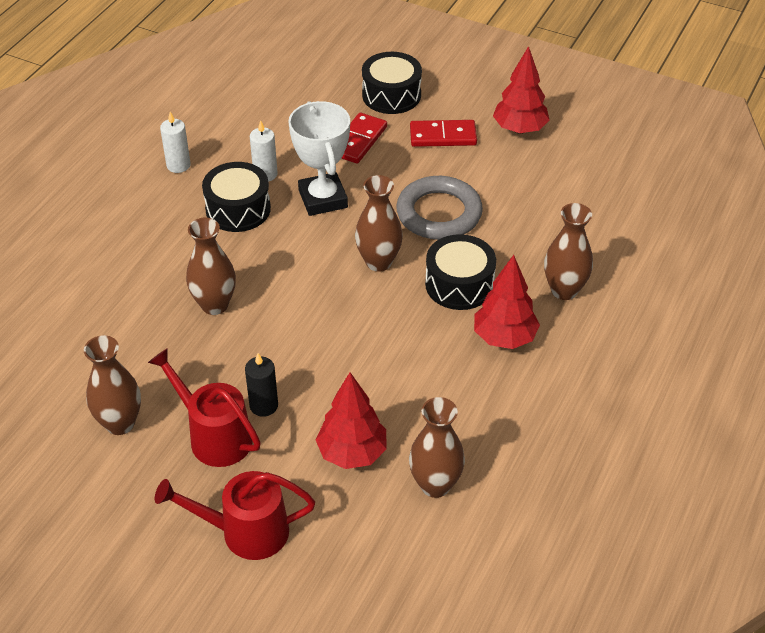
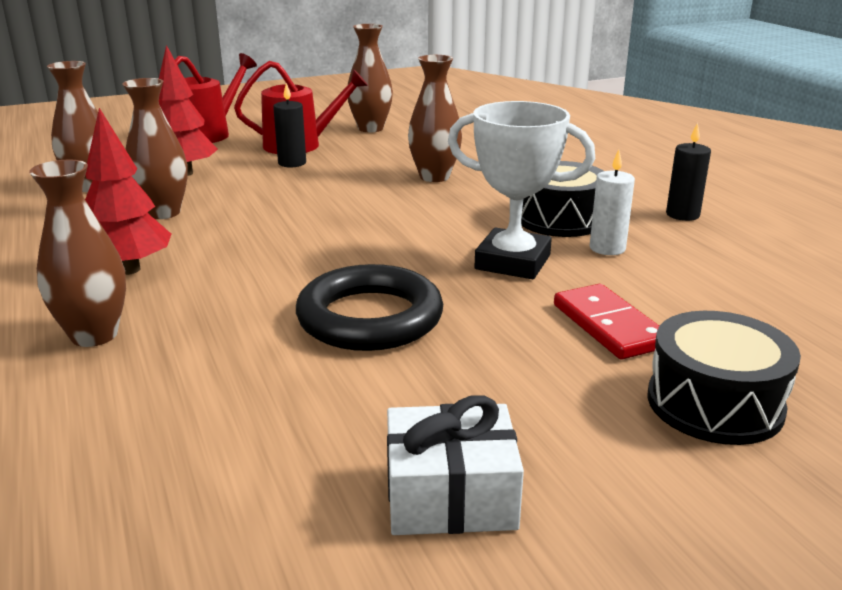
camera: 130 degrees right, 20 degrees down
(178, 165) = (682, 215): white candle -> black candle
(378, 262) = (357, 253): brown vase -> brown vase (163, 213)
(439, 213) = (370, 318): grey ring -> black ring
(443, 136) = (534, 399): red domino -> none
(459, 284) = (240, 279): black drum -> none
(519, 129) = (450, 496): red tree -> white gift

